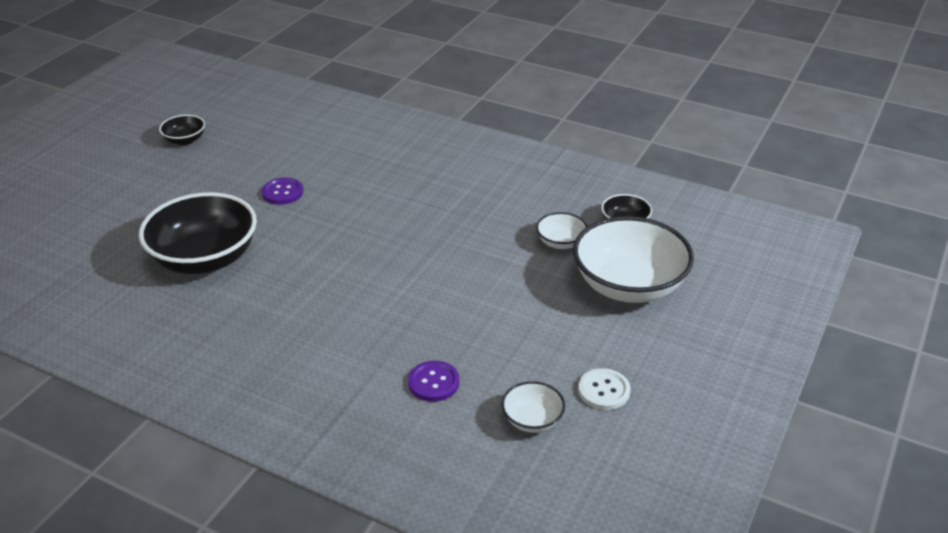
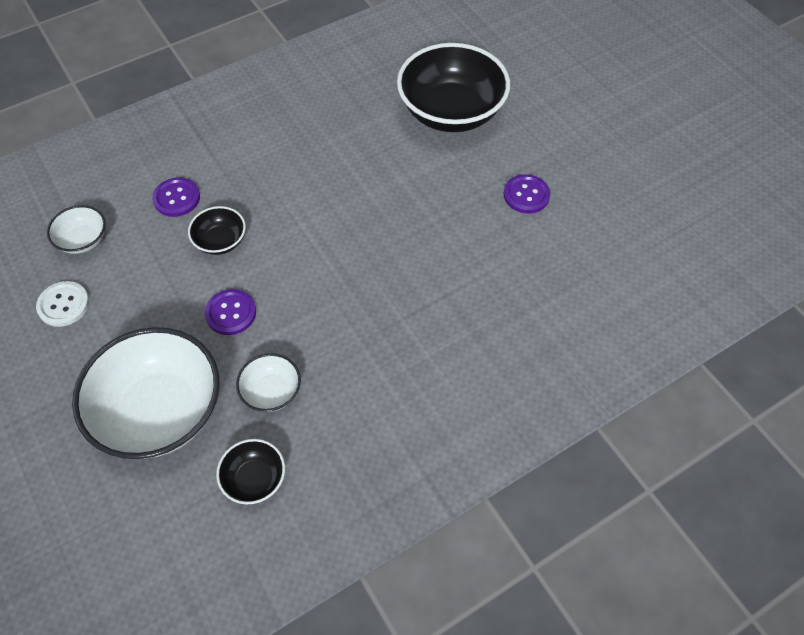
camera: 120 degrees right, 20 degrees up
(185, 140) = (680, 150): black bowl -> black bowl (220, 241)
(519, 290) = (231, 313): none -> purple button

